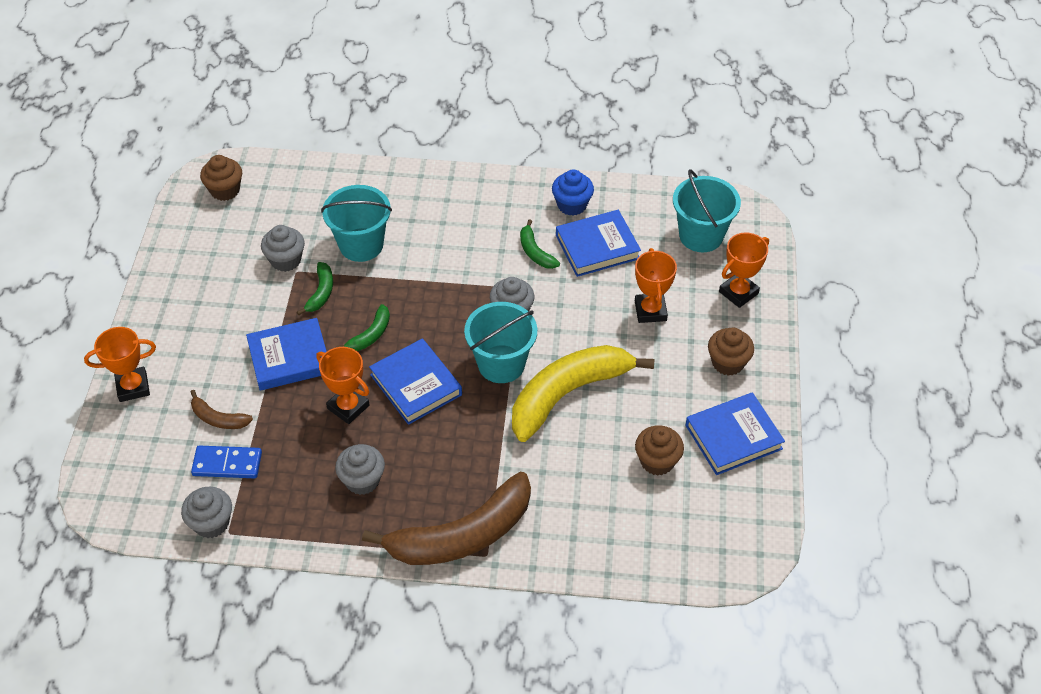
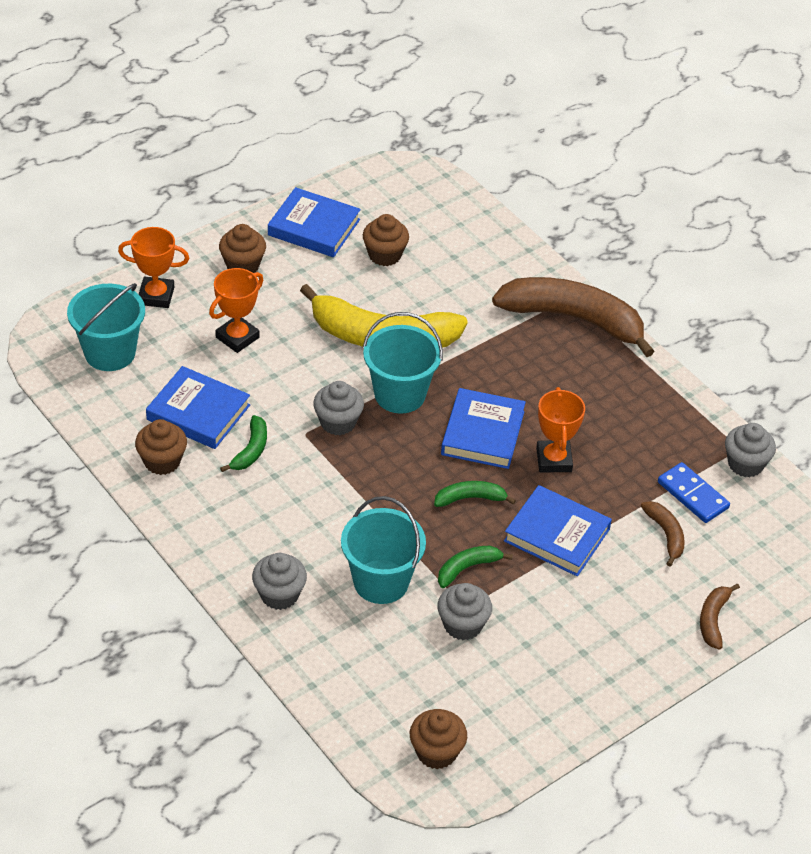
camera: 135 degrees left, 5 degrees down
(133, 387) = (713, 619): orange trophy -> brown banana
(362, 480) = (602, 404): grey cupcake -> grey cupcake (279, 595)
(572, 205) = (162, 461): blue cupcake -> brown cupcake

